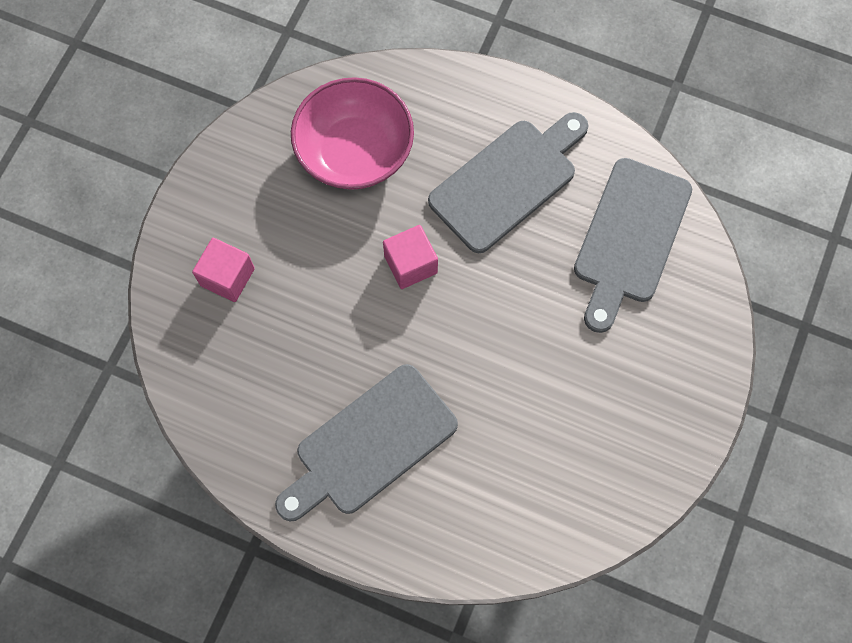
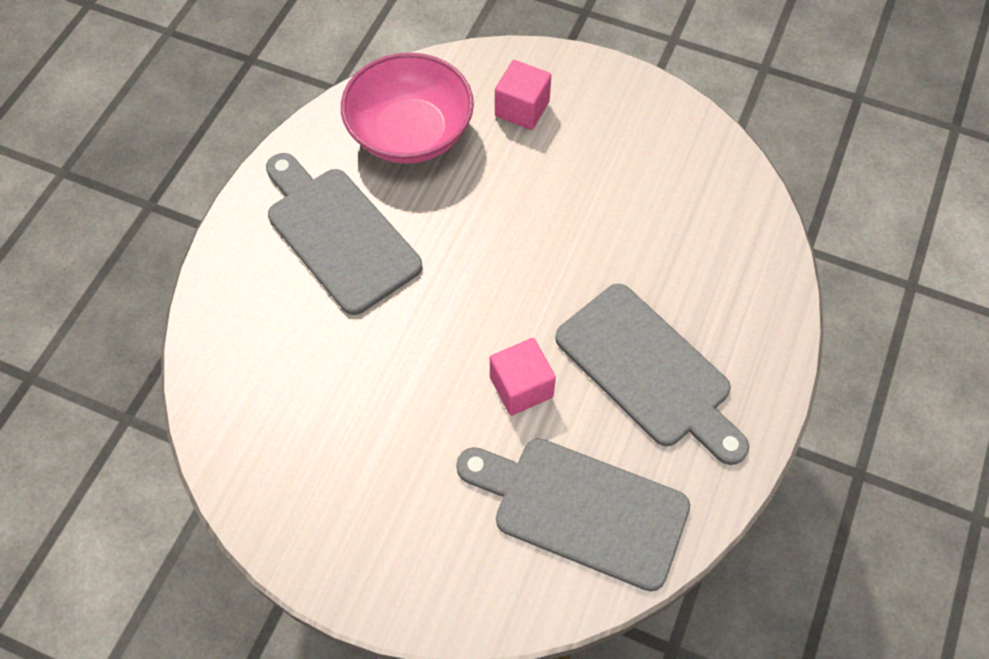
camera: 90 degrees right, 10 degrees down
(355, 151) = (674, 215): pink bowl -> pink bowl (410, 133)
(410, 264) = (539, 270): pink cube -> pink cube (521, 387)

